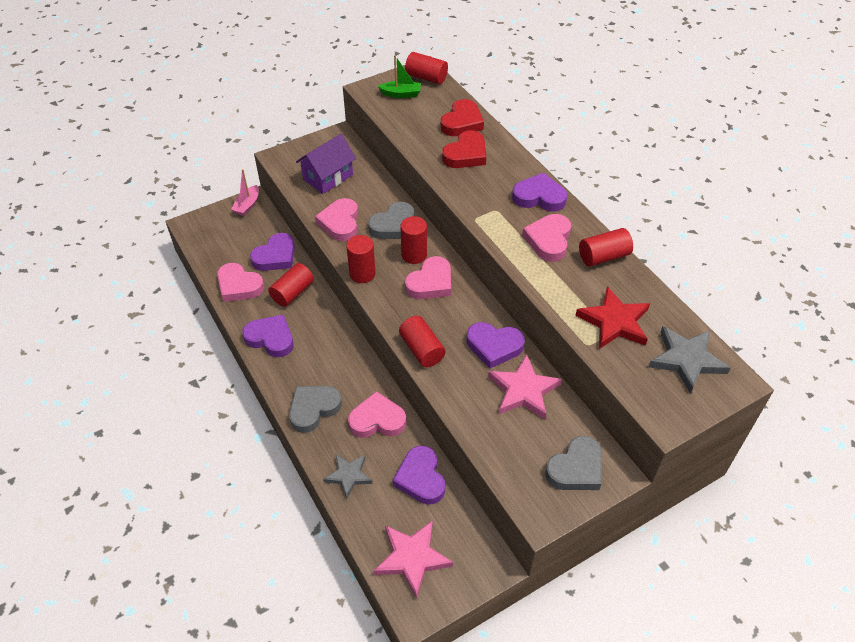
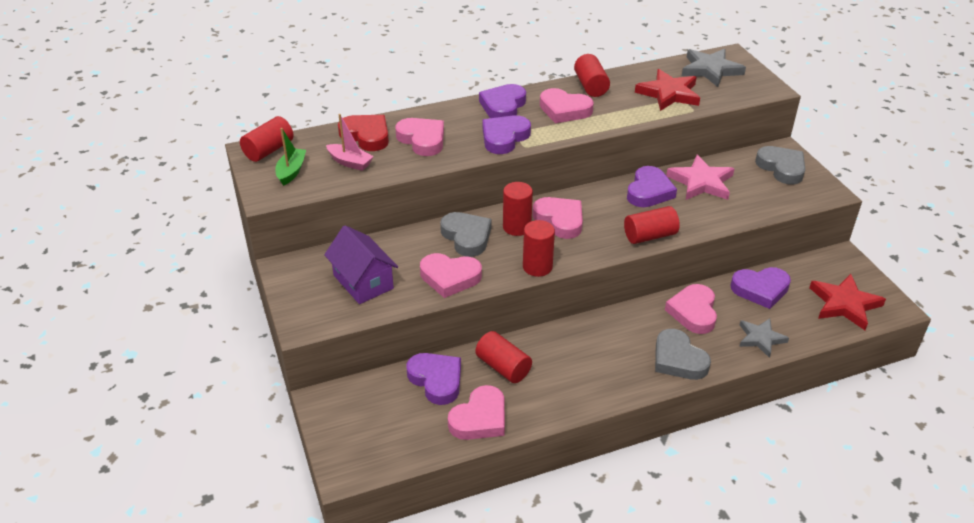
camera: 80 degrees left, 10 degrees down
(247, 205) = (328, 405): pink boat -> pink boat (350, 162)
(271, 338) = (573, 390): purple heart -> purple heart (504, 138)
(412, 558) = (844, 304): pink star -> red star
(466, 154) = (422, 140): red heart -> pink heart

